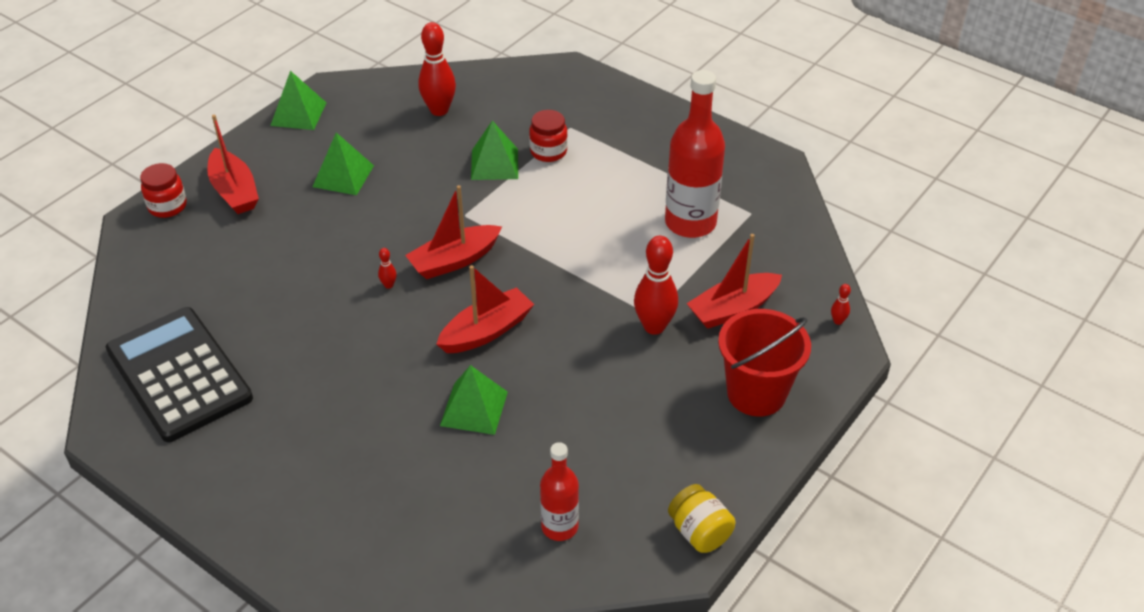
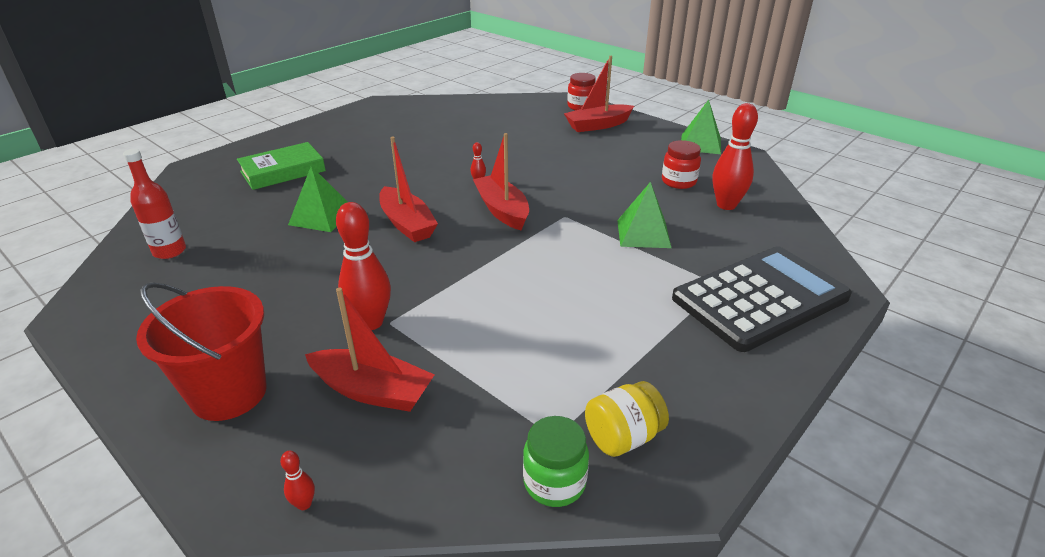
camera: 95 degrees right, 10 degrees down
(179, 374) = (415, 117): black calculator -> black calculator (760, 298)
(343, 176) = (619, 162): green pyramid -> none
(354, 483) = (283, 171): none -> green book
(548, 152) = (669, 267): red jar -> red jar (678, 182)
(690, 223) = (539, 369): red bottle -> none
(699, 532) = (90, 328): yellow jar -> yellow jar (623, 437)
(733, 309) = (372, 391): red boat -> red boat turned 135 degrees clockwise
(788, 211) = (554, 482): none -> green jar

